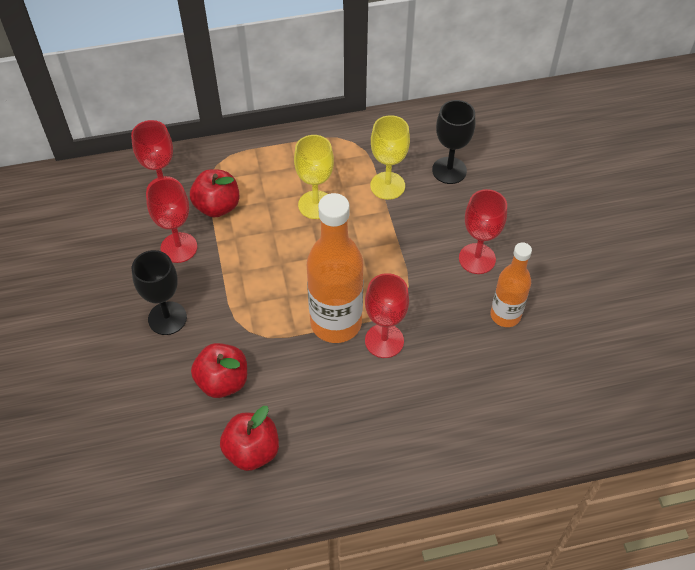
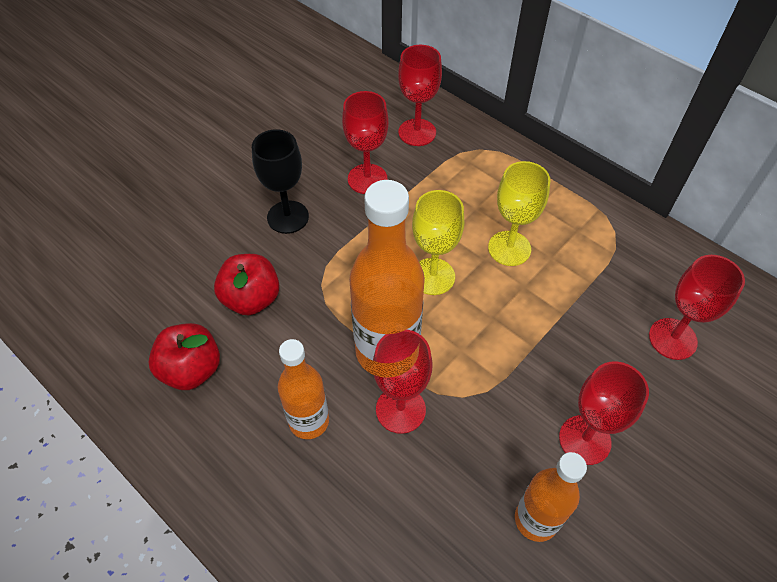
camera: 55 degrees right, 0 degrees up
(217, 206) = (435, 177): red apple -> none
(351, 398) = (309, 421): none -> orange bottle
(387, 186) = (593, 294): yellow goblet -> yellow goblet (433, 276)
(449, 170) = (672, 339): black goblet -> red goblet

